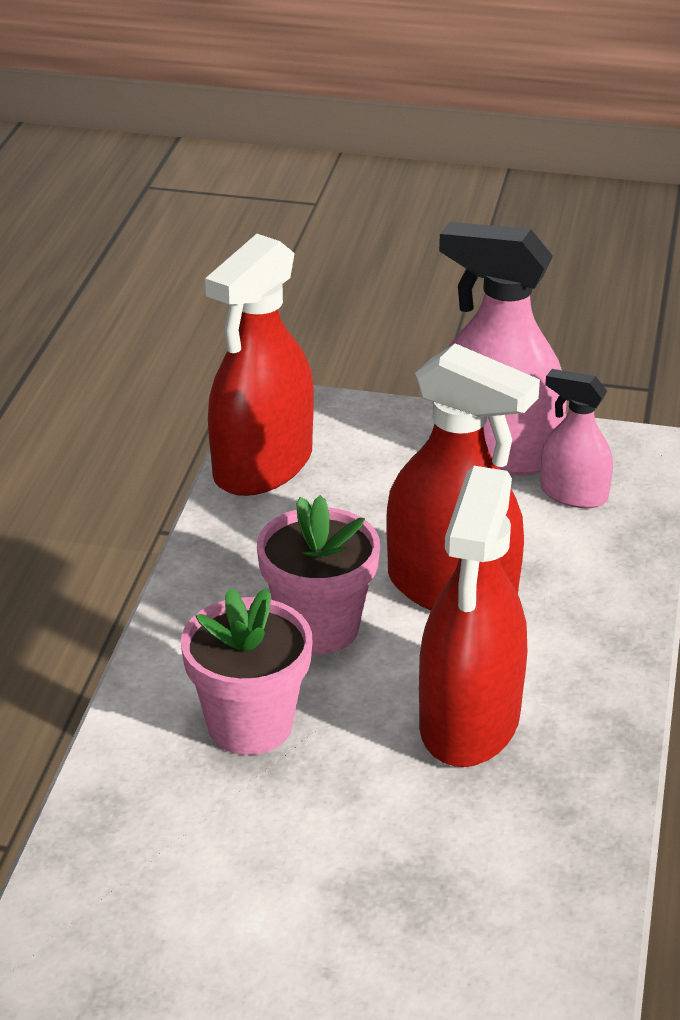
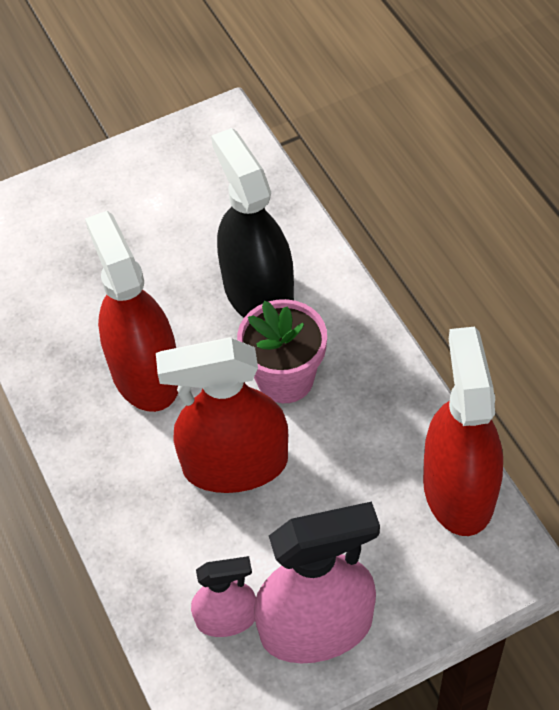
camera: 145 degrees right, 20 degrees up
(250, 725) = (258, 292): pink flower pot -> black spray bottle

